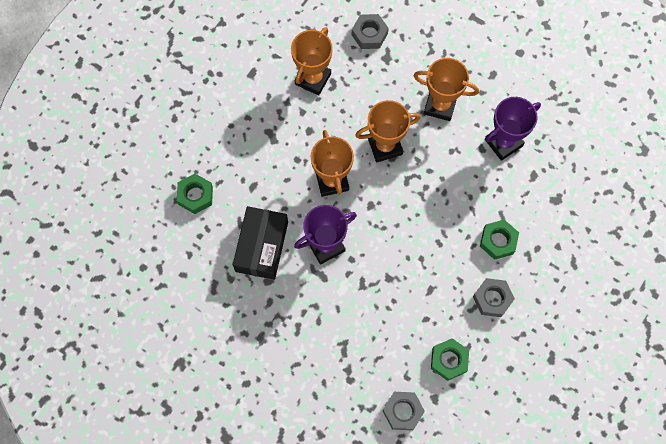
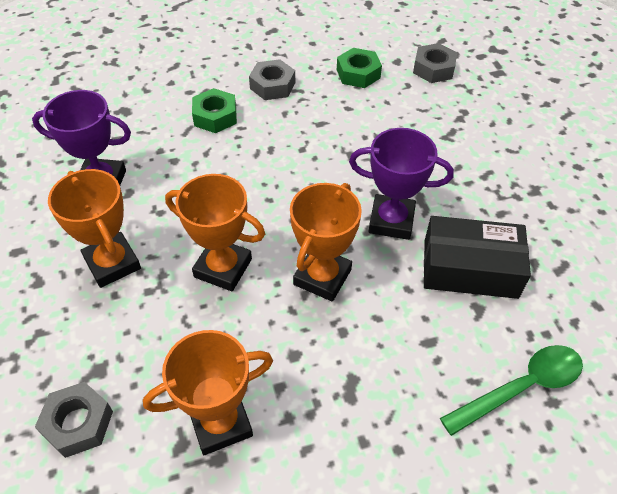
camera: 140 degrees left, 20 degrees down
(195, 195) = (521, 387): green nut -> green spoon
(261, 246) = (470, 268): black box -> black box turned 45 degrees clockwise

